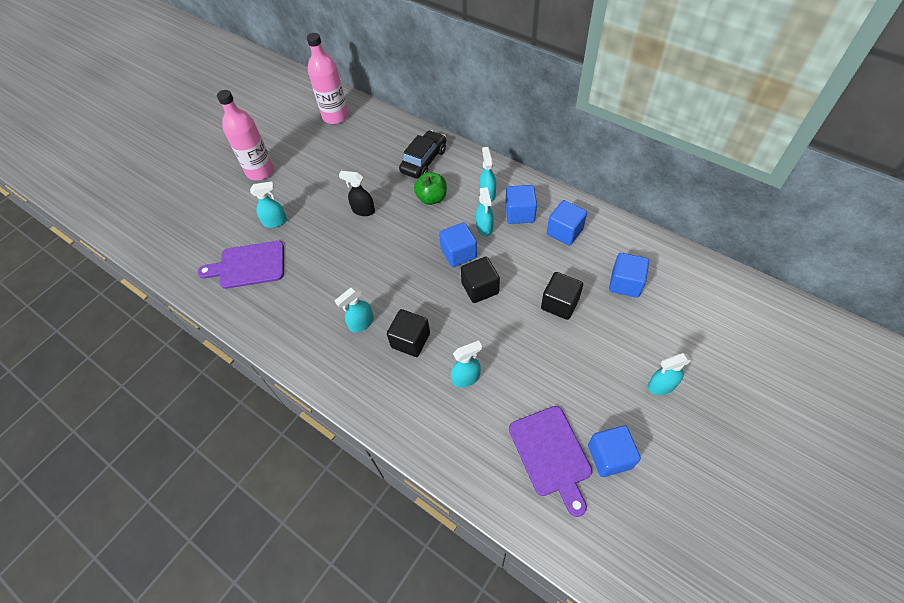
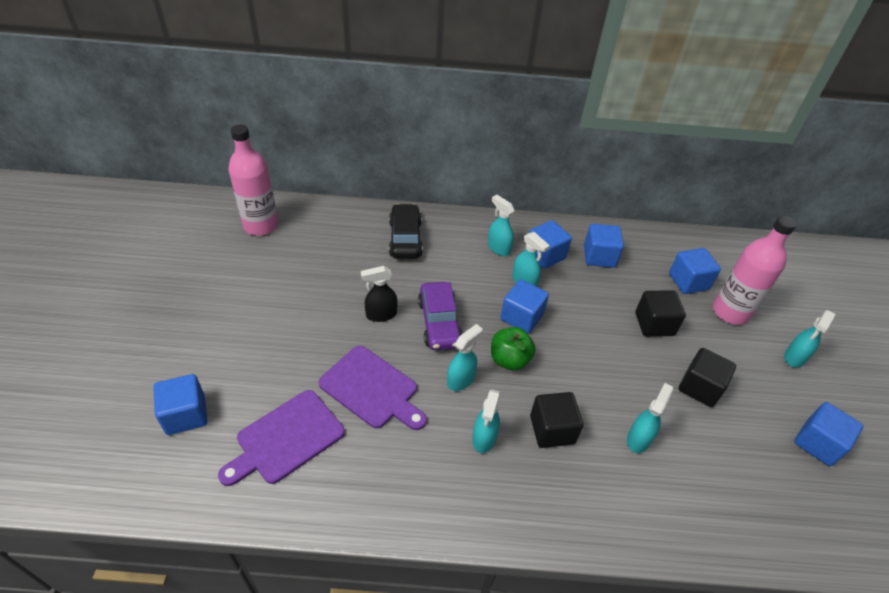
camera: 40 degrees left, 10 degrees down
(208, 226) = (186, 415): none -> blue cube
(260, 171) = (209, 319): pink bottle -> pink bottle (730, 312)
(275, 222) = (280, 371): turquoise spray bottle -> turquoise spray bottle (461, 379)
(397, 232) = (439, 323): none -> purple car
(432, 198) = (446, 273): green apple -> green apple (509, 360)
(480, 288) = (572, 342): black cube -> black cube (700, 387)
(551, 454) = (775, 470): purple cutting board -> purple cutting board (372, 389)

